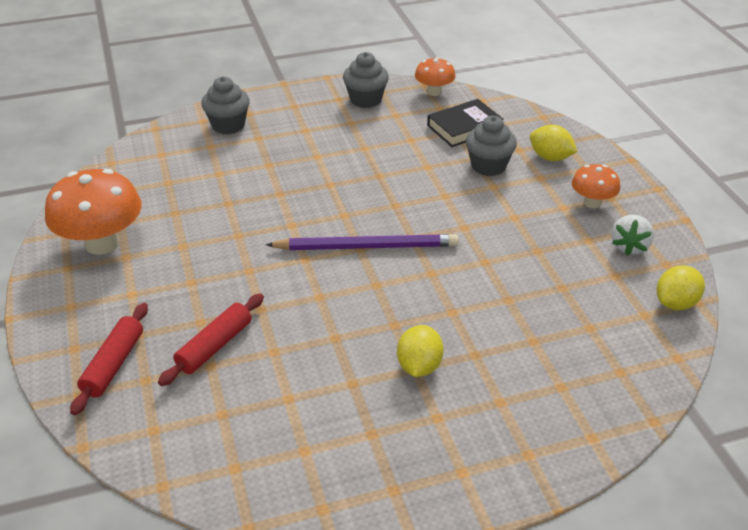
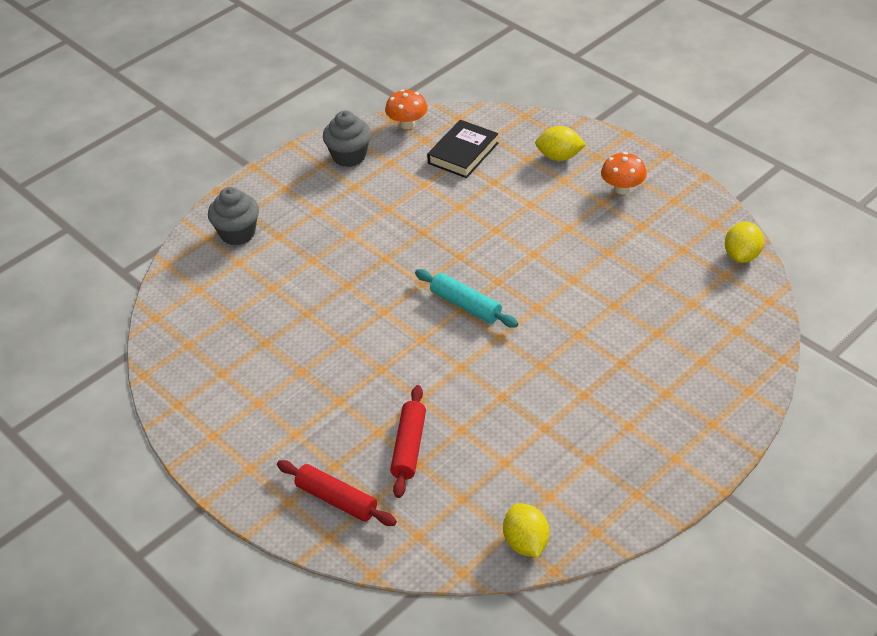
camera: 25 degrees left, 5 degrees up
(102, 243) = (224, 400): orange mushroom -> none
(113, 364) = (336, 499): red rolling pin -> red rolling pin turned 45 degrees counterclockwise
(367, 246) = (465, 305): purple pencil -> turquoise rolling pin
(419, 366) = (586, 391): yellow lemon -> yellow lemon (526, 543)
(488, 166) = (512, 185): grey cupcake -> none
(629, 246) = (677, 219): white strawberry -> none

